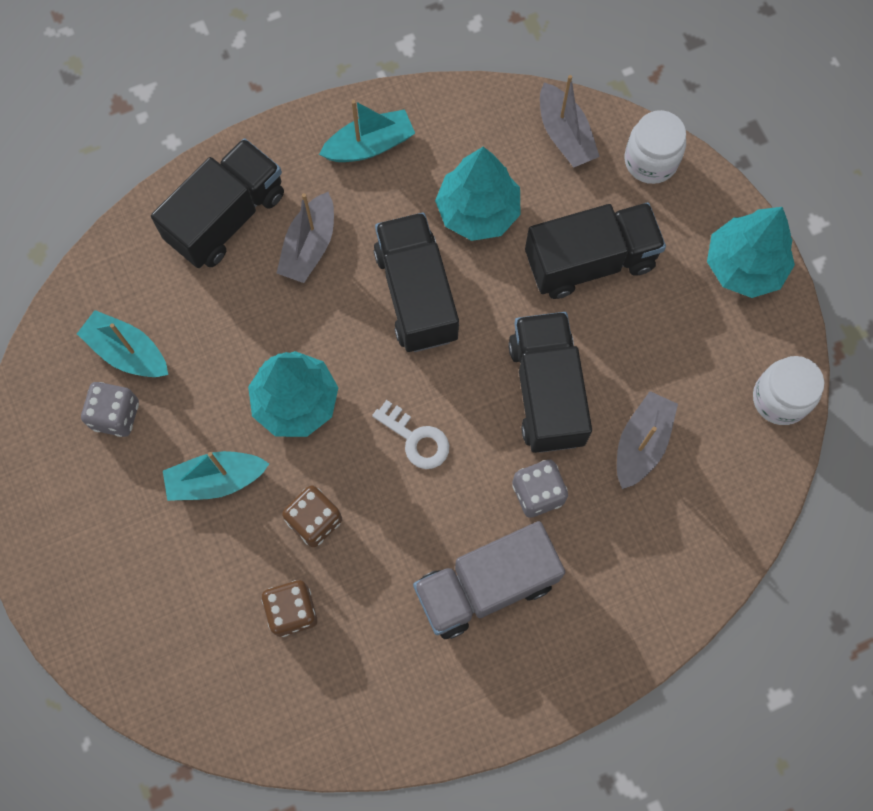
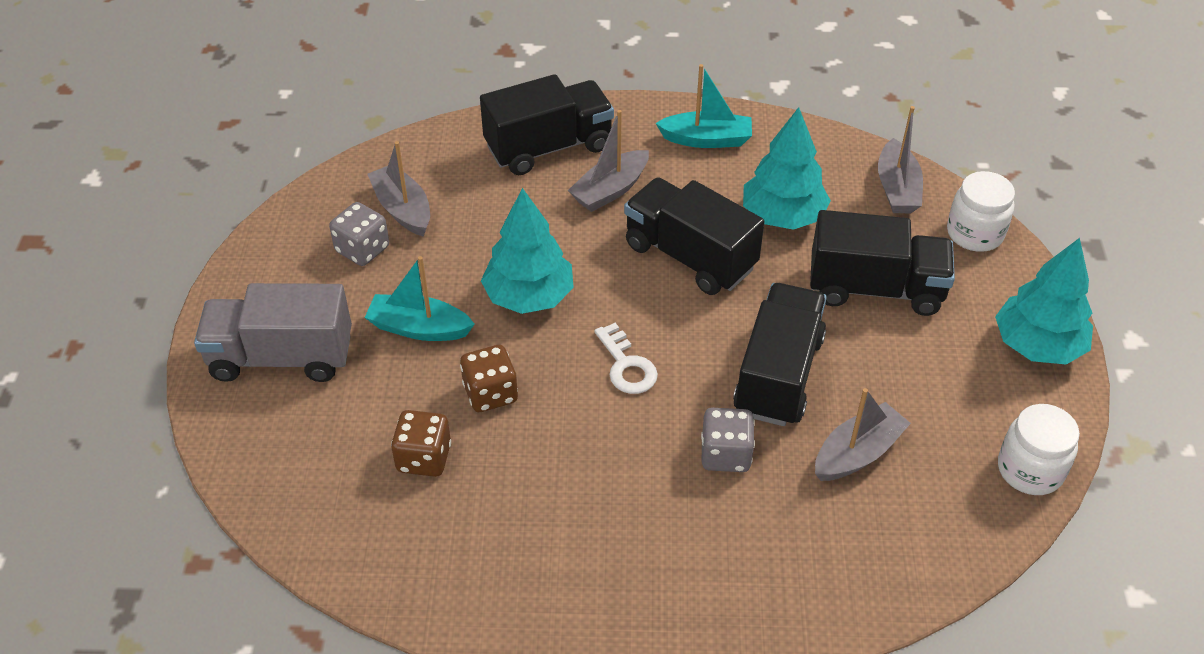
camera: 25 degrees right, 25 degrees down
(127, 352) = (403, 209): turquoise boat -> grey boat
(416, 294) = (689, 257): black truck -> black truck turned 60 degrees counterclockwise
(486, 586) = (629, 513): grey truck -> grey truck (281, 357)

